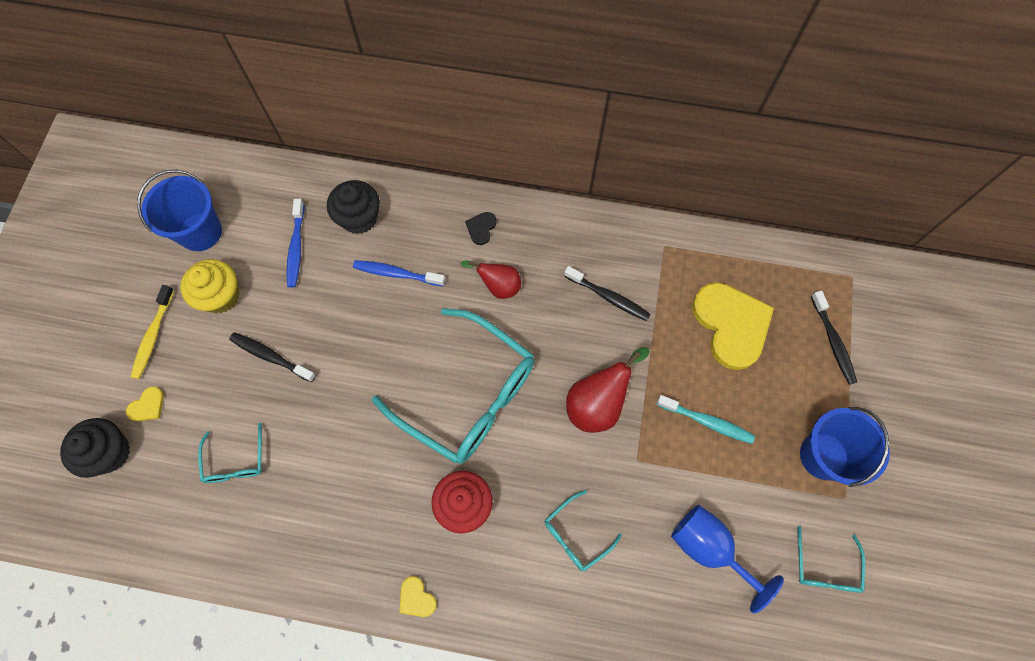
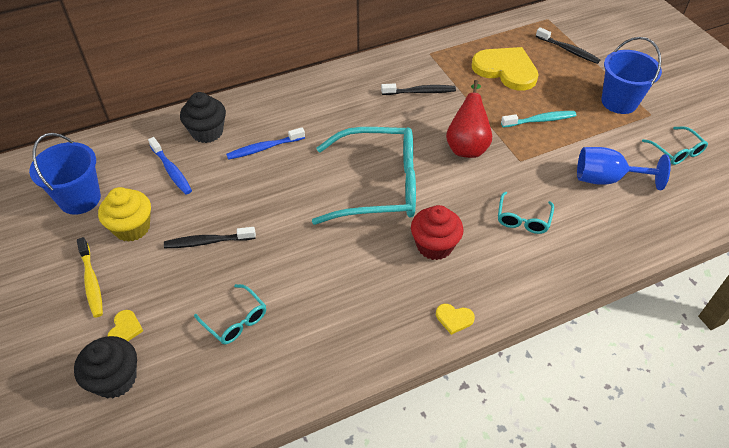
camera: 35 degrees left, 20 degrees down
(481, 228) = (302, 97): black heart -> none
(498, 286) = (343, 120): red pear -> none

